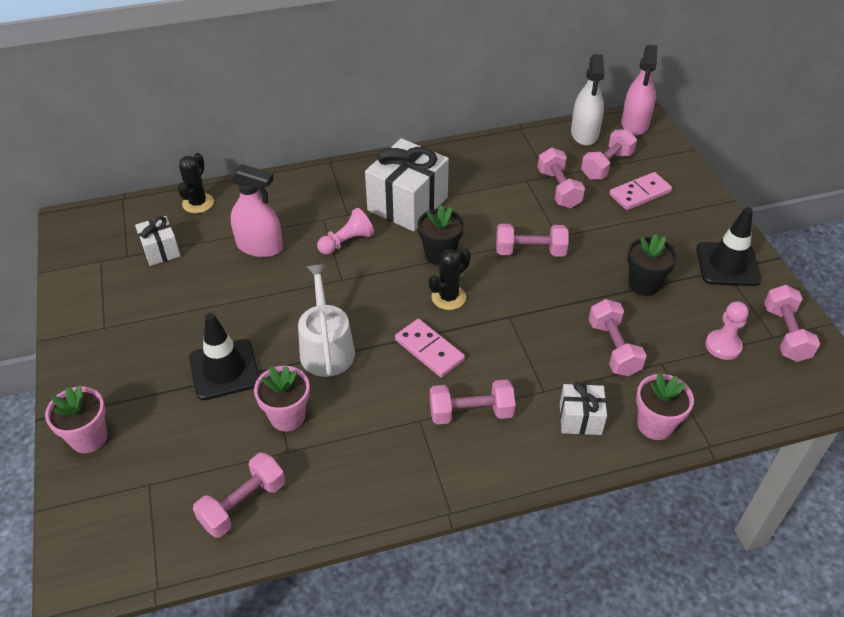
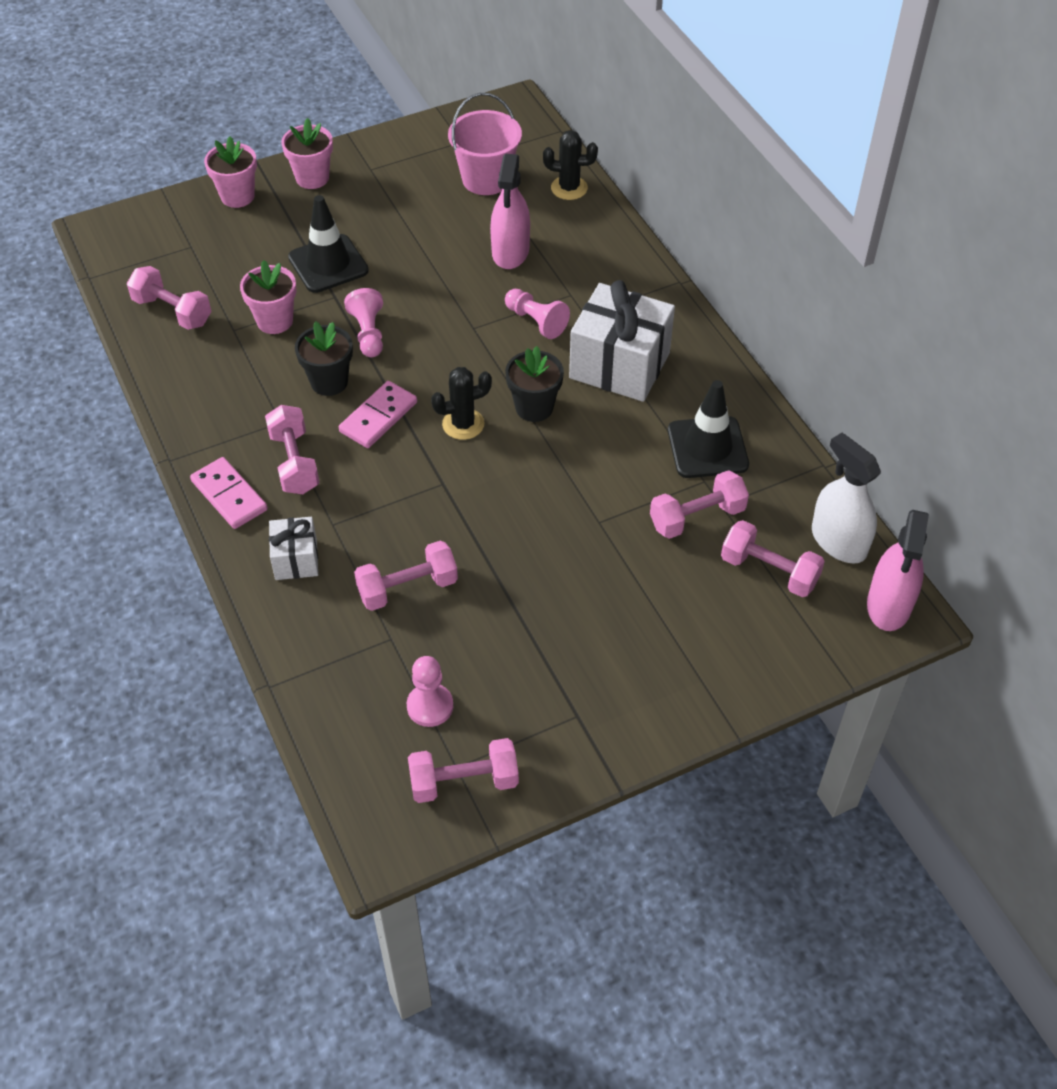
camera: 80 degrees right, 5 degrees up
(161, 250) = (486, 179): white gift -> pink bucket
(326, 348) = (368, 333): white watering can -> pink pawn
(448, 297) = (463, 424): black cactus -> black cactus turned 60 degrees counterclockwise
(530, 251) = (561, 495): pink dumbbell -> none
(584, 133) = (838, 541): white spray bottle -> white spray bottle turned 60 degrees clockwise
(634, 124) = (889, 605): pink spray bottle -> pink spray bottle turned 75 degrees counterclockwise
(640, 193) = (716, 613): pink domino -> pink domino (229, 495)
(644, 284) = (526, 619): black flower pot -> black flower pot (329, 382)
(655, 425) = (294, 631): pink flower pot -> pink flower pot (312, 178)
(727, 264) = (588, 719): black traffic cone -> black traffic cone (707, 448)

